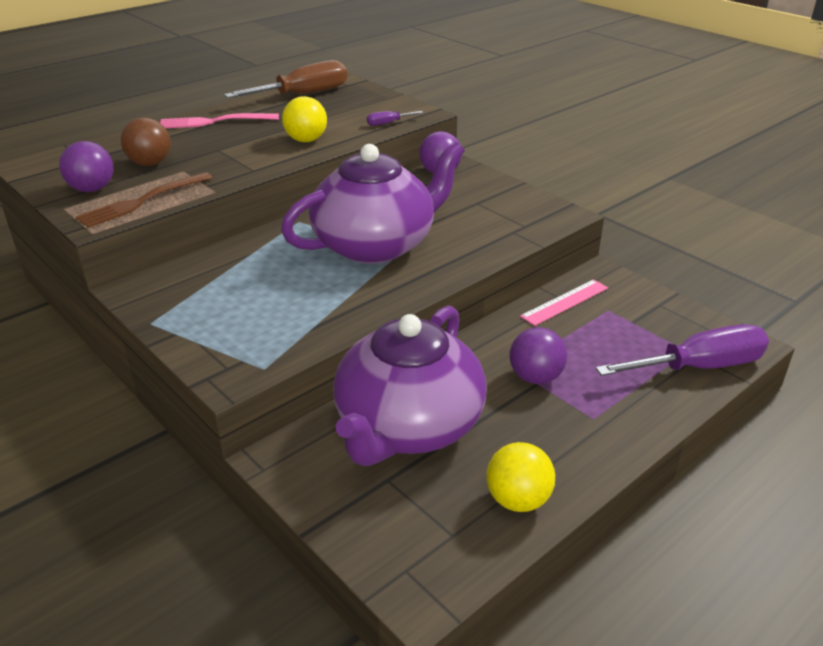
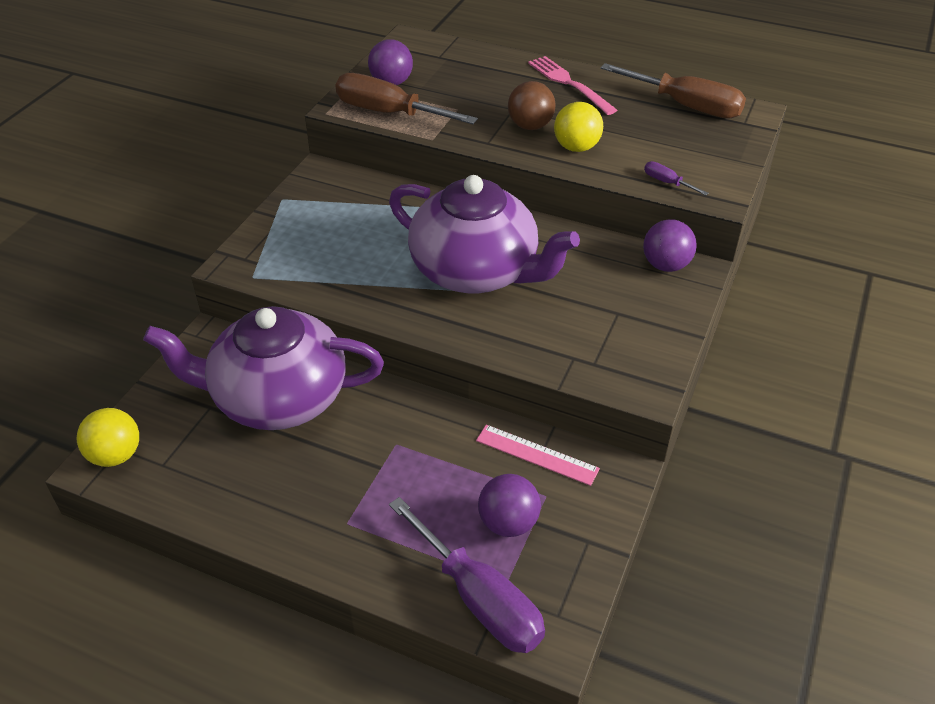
camera: 65 degrees right, 10 degrees up
(142, 201) = (389, 113): brown fork -> brown screwdriver
(150, 163) = (457, 88): brown ball -> brown ball (530, 126)
(518, 500) = (214, 494): yellow ball -> yellow ball (116, 455)
(535, 377) = (388, 464): purple ball -> purple ball (508, 523)

